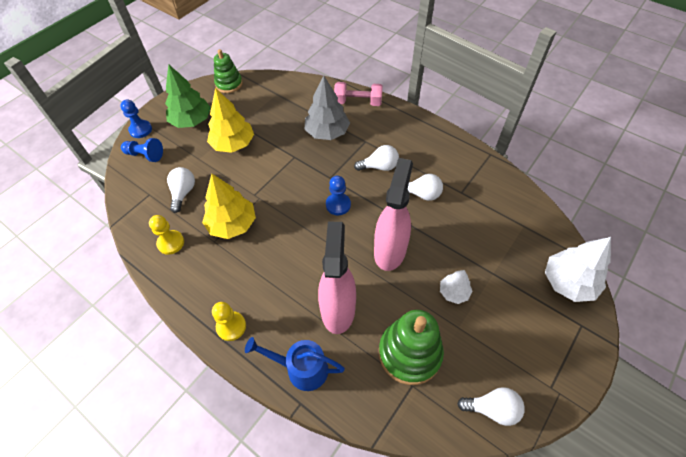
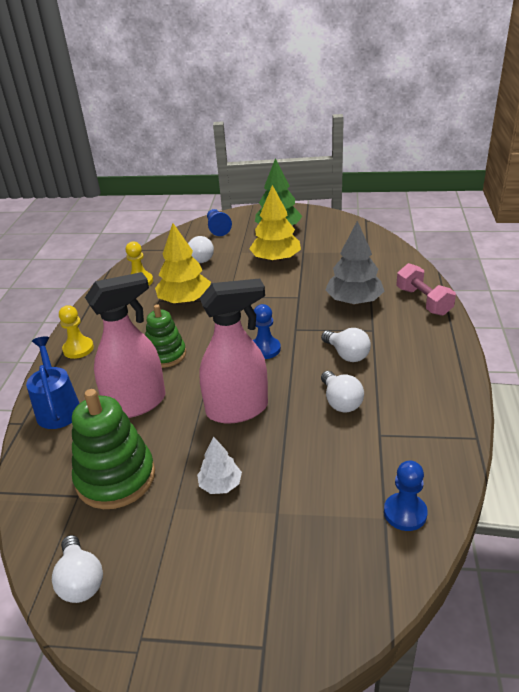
camera: 60 degrees right, 20 degrees down
(140, 130) = (242, 214): blue pawn -> blue pawn (405, 513)
(229, 84) = (345, 224): green stacking toy -> green stacking toy (166, 355)
(568, 282) = (328, 605): white tree -> none

